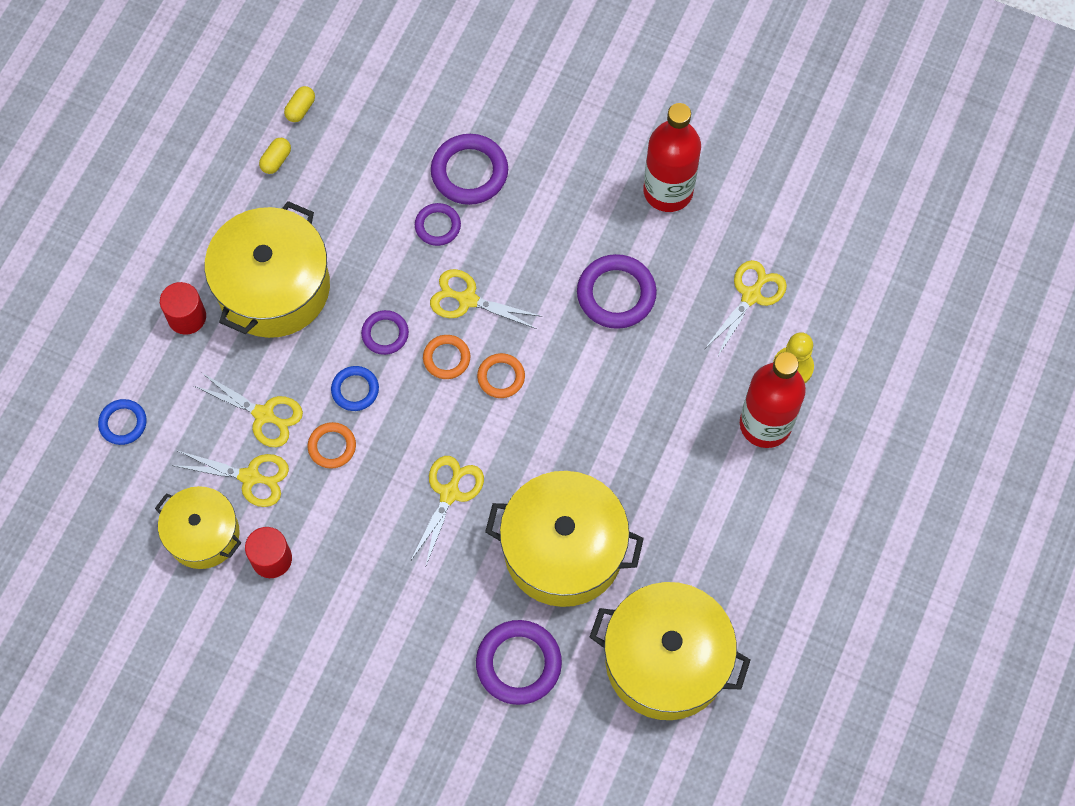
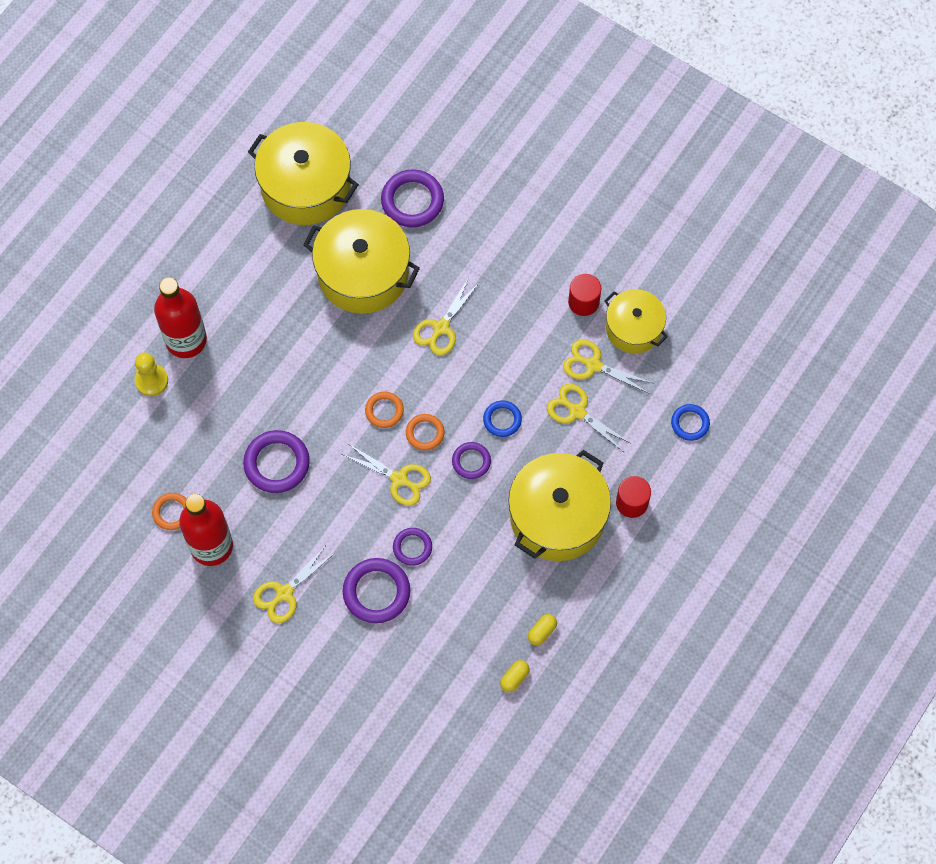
camera: 170 degrees left, 0 degrees up
(332, 446) = (526, 378): orange ring -> orange ring (172, 512)
(751, 296) = (167, 444): yellow scissors -> yellow scissors (284, 593)

